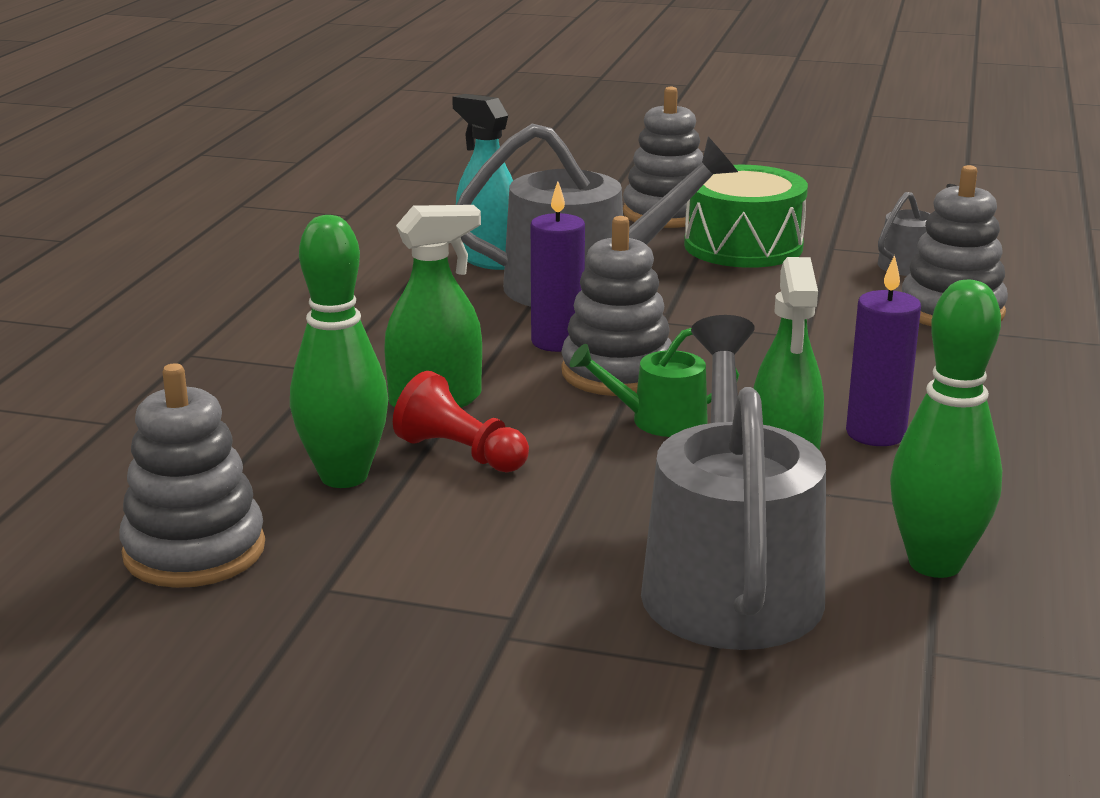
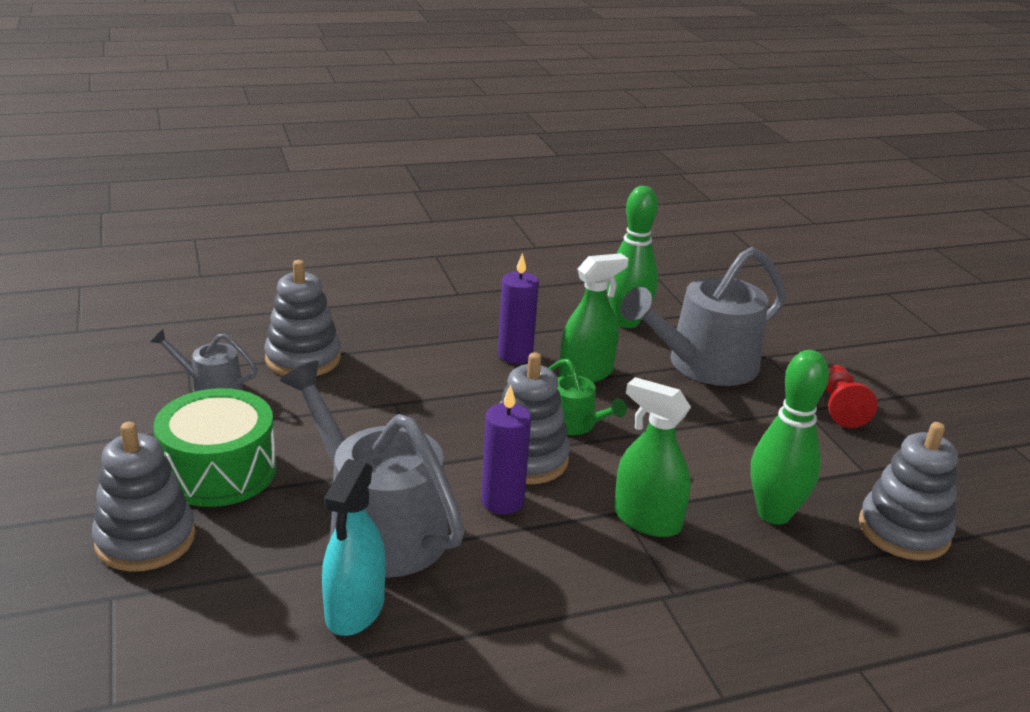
camera: 125 degrees left, 5 degrees up
(460, 453) = (696, 481): red pawn -> red pawn (840, 407)

